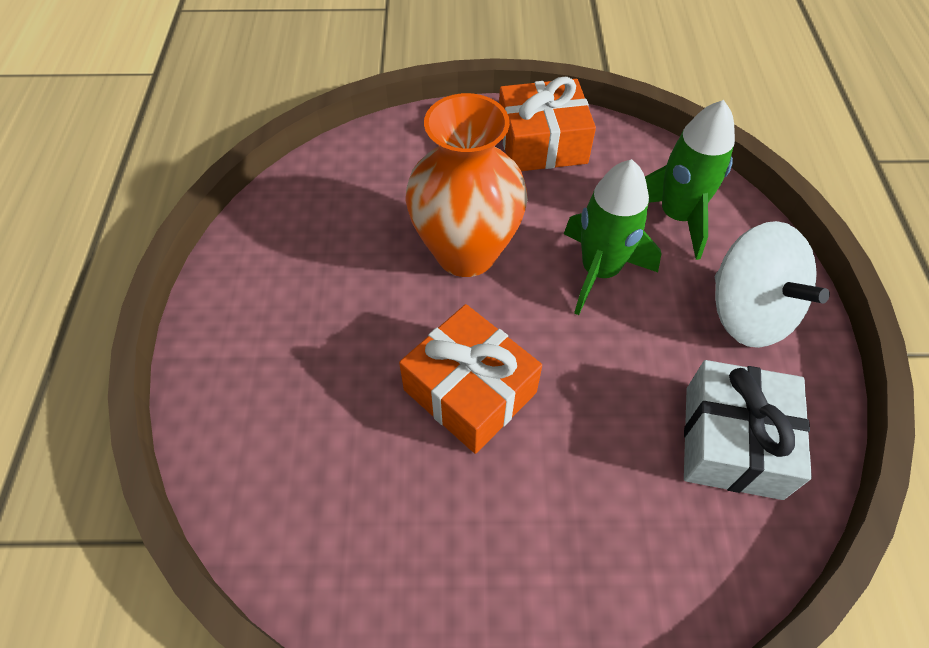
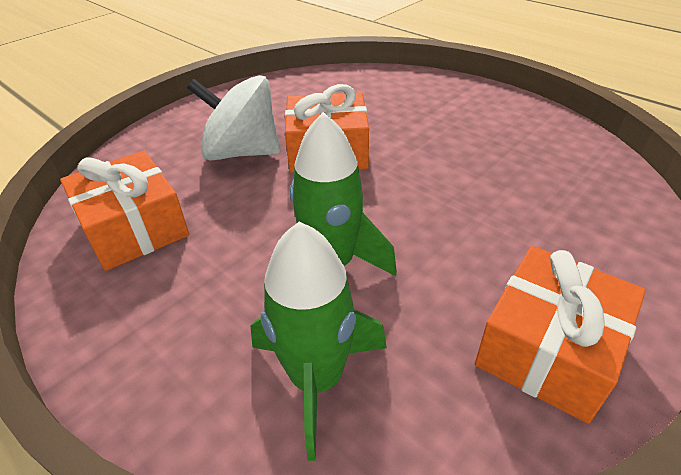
camera: 135 degrees right, 15 degrees down
(466, 252) = (440, 206): orange vase -> none
(732, 441) = (134, 228): white gift -> orange gift
(748, 312) = (168, 327): white spinning top -> white spinning top (242, 152)

